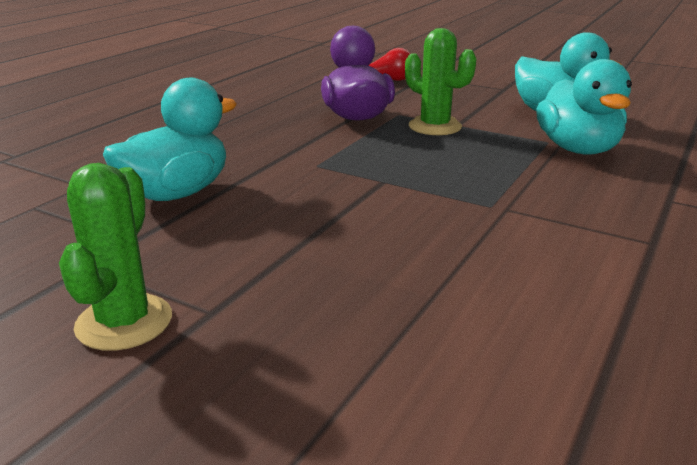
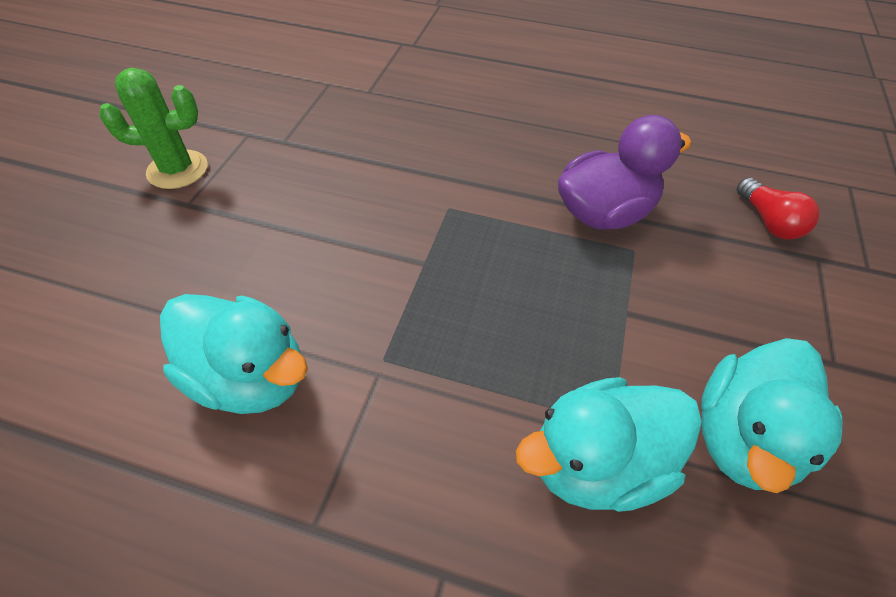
camera: 75 degrees right, 25 degrees up
(177, 193) = (364, 139): turquoise duck -> turquoise duck (250, 377)
(435, 126) = (607, 290): green cactus -> none

